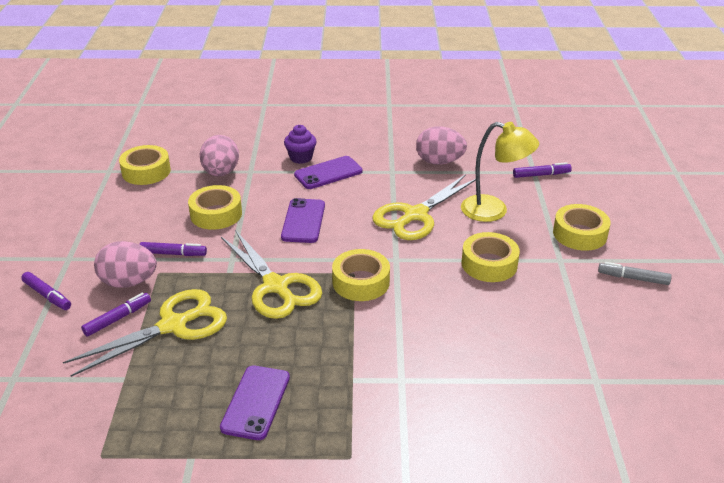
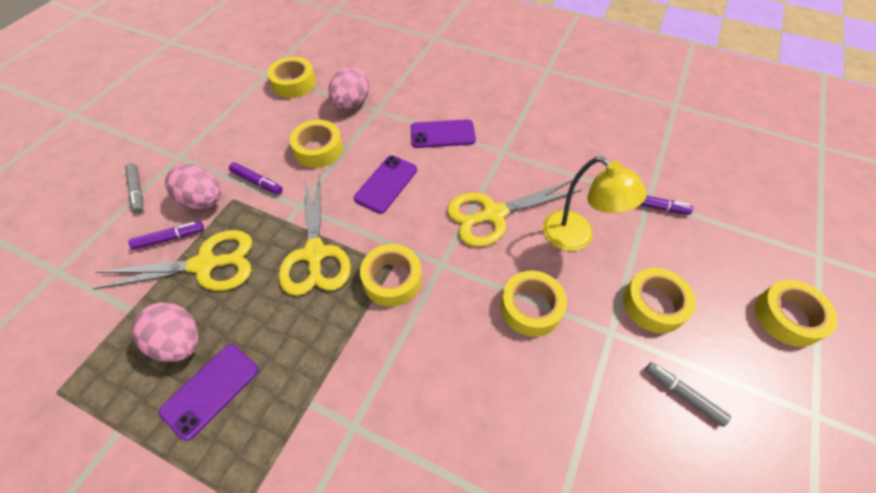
camera: 25 degrees right, 20 degrees up
(47, 295) = (137, 191): purple marker -> grey marker
(301, 158) = (429, 108): purple cupcake -> none
(439, 162) = (556, 154): pink egg -> pink egg (179, 342)
(675, 213) = (787, 317): none -> yellow tape

